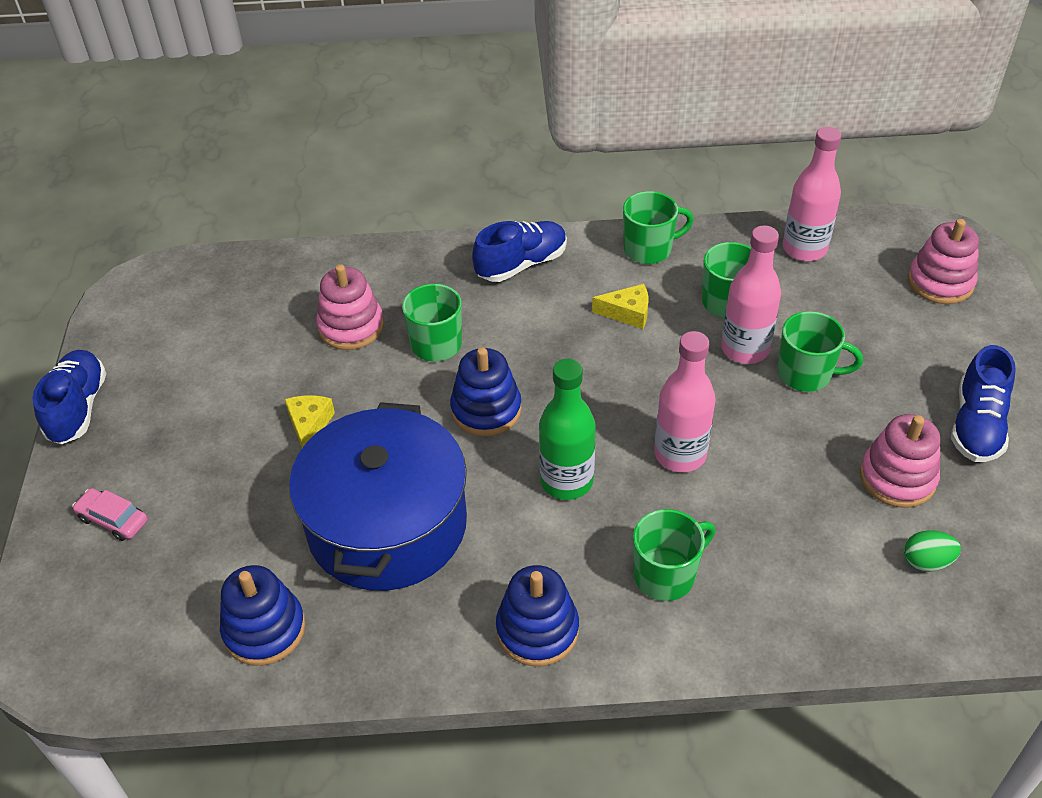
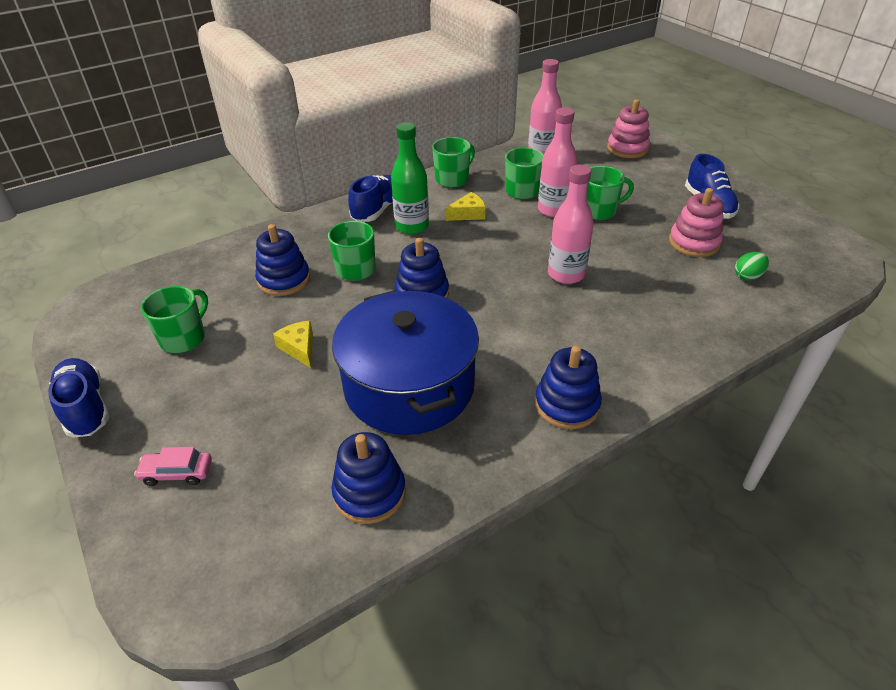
camera: 30 degrees left, 5 degrees down
(351, 327) = (284, 280): pink stacking toy -> blue stacking toy
(566, 481) = (510, 314): green bottle -> green bottle (412, 226)
(666, 575) = (617, 340): green mug -> green mug (184, 338)

